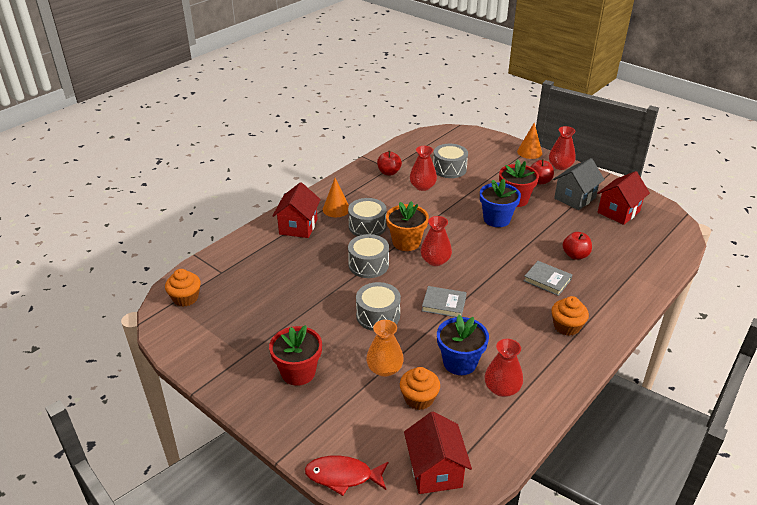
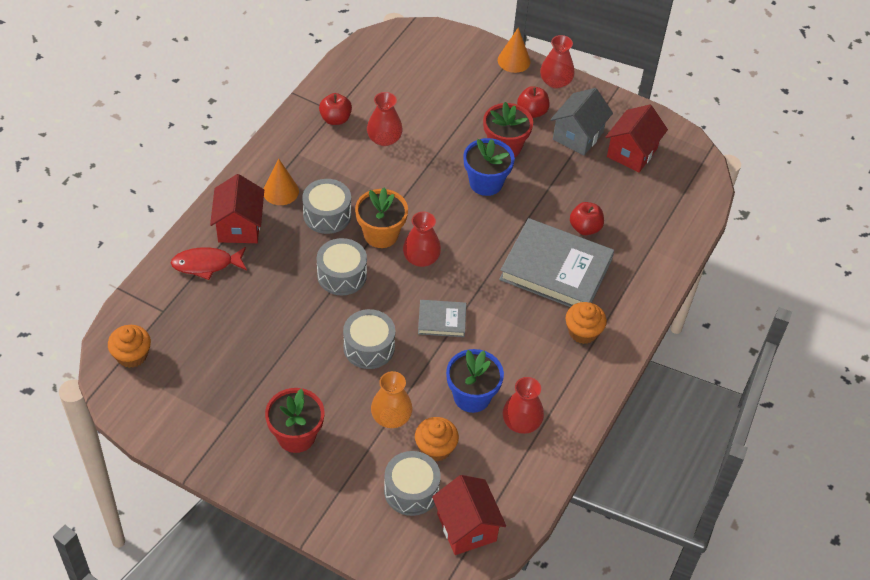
camera: 15 degrees left, 15 degrees up
(343, 476) = (374, 549): red fish -> red fish (206, 264)
(449, 169) = (414, 103): grey drum -> grey drum (411, 491)
(547, 280) = (556, 270): grey book -> grey book, size x2.07

